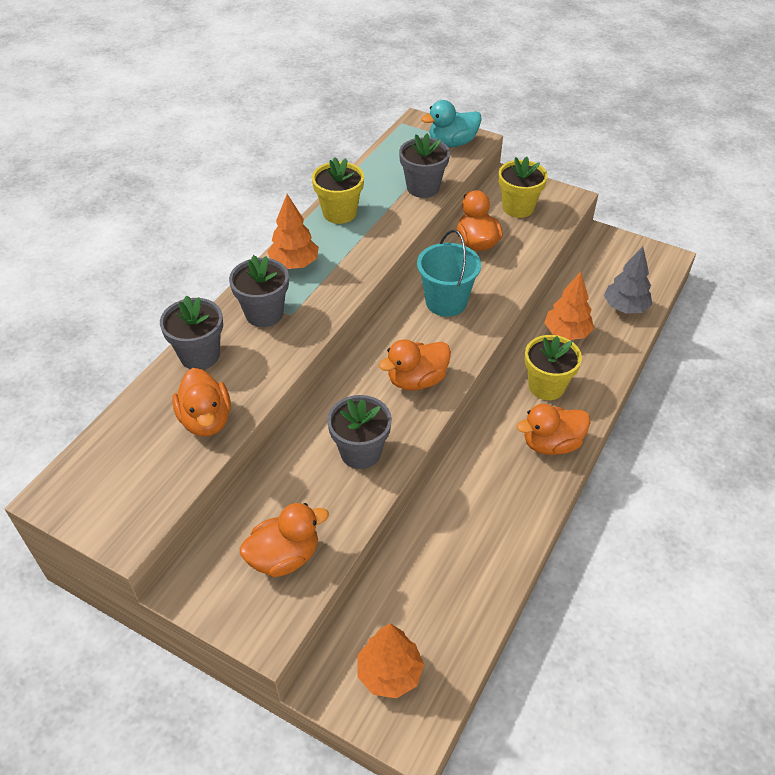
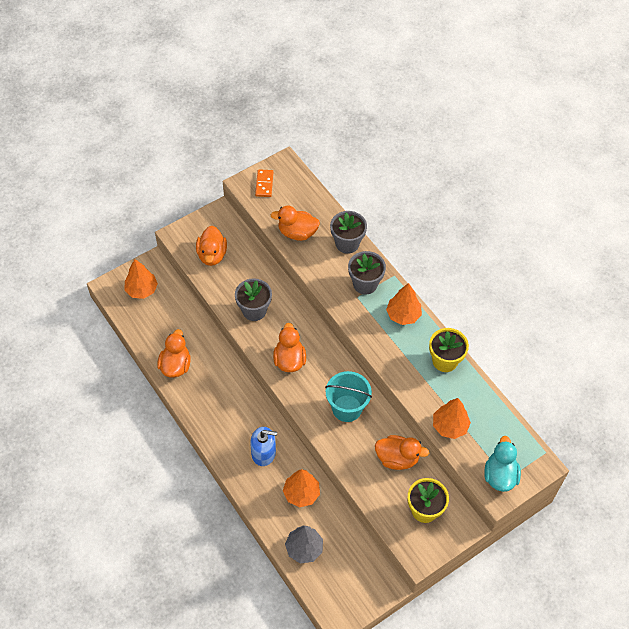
camera: 115 degrees right, 10 degrees up
(115, 506) = (264, 184): none -> orange domino
(423, 188) = (449, 426): grey flower pot -> orange tree
(546, 386) = (263, 453): yellow flower pot -> blue soap dispenser
(551, 444) = (220, 429): orange duck -> orange duck (175, 365)

